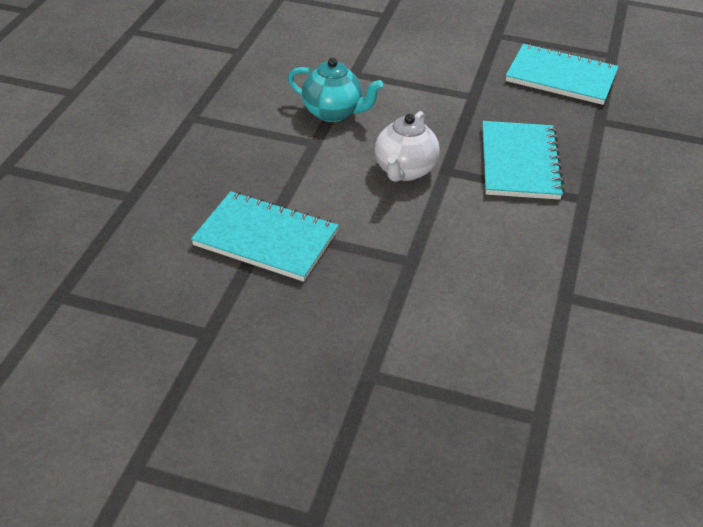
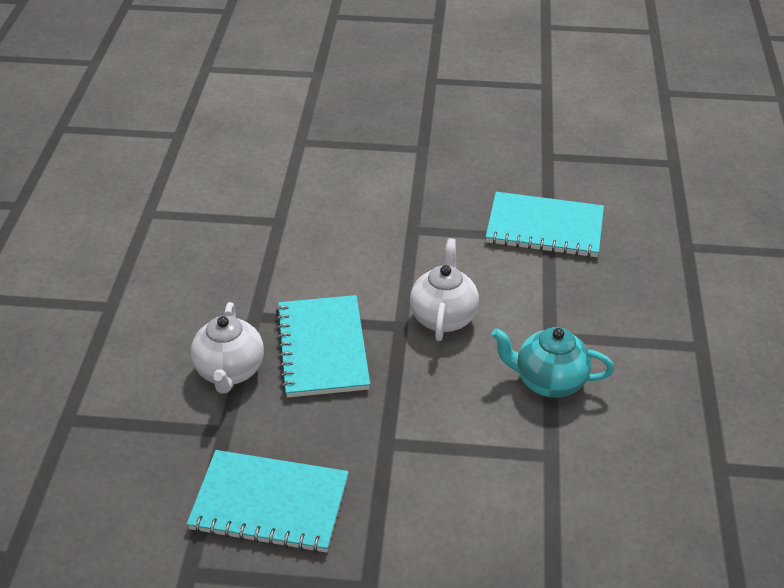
camera: 170 degrees right, 0 degrees up
(601, 158) = (230, 371): none -> white teapot

